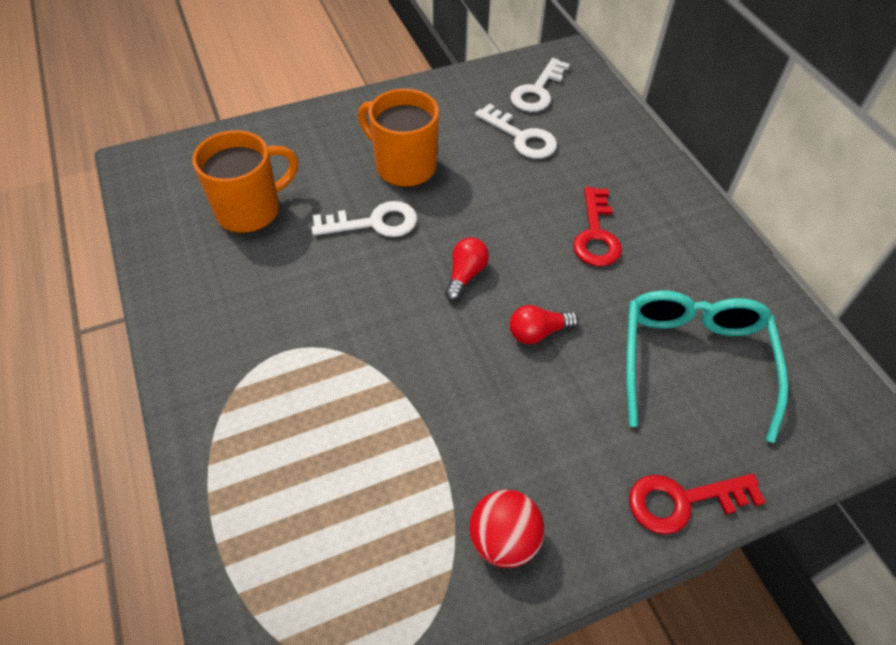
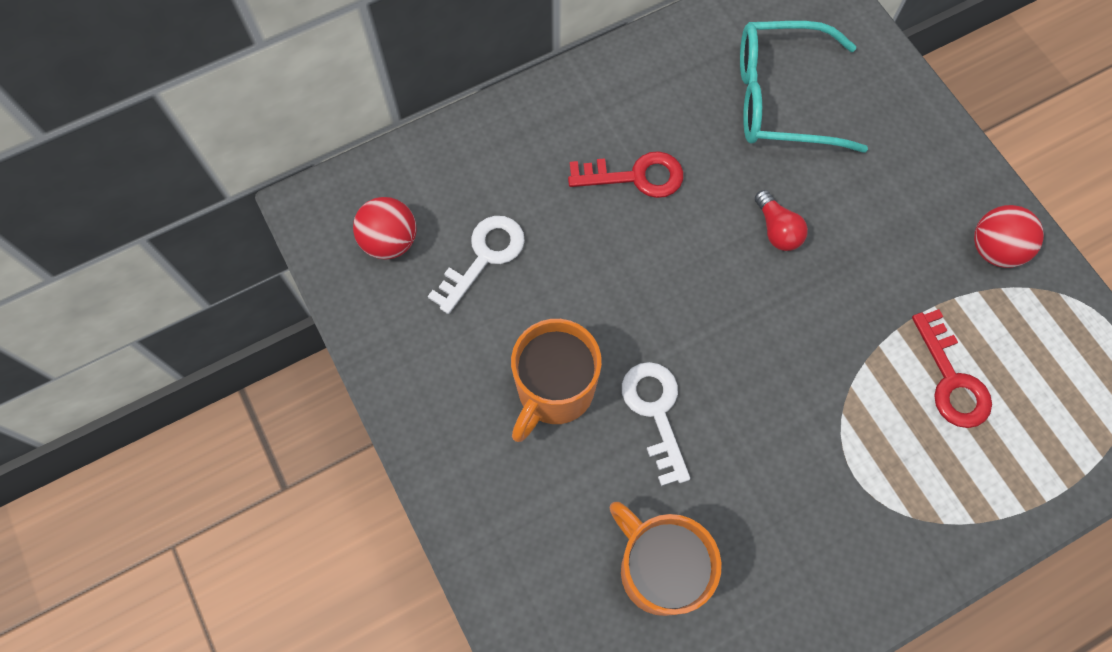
camera: 95 degrees left, 15 degrees up
(465, 275) = (716, 303): red light bulb -> none
(537, 91) = (390, 241): white key -> red ball
(683, 501) = (922, 117): red key -> red key (951, 379)

